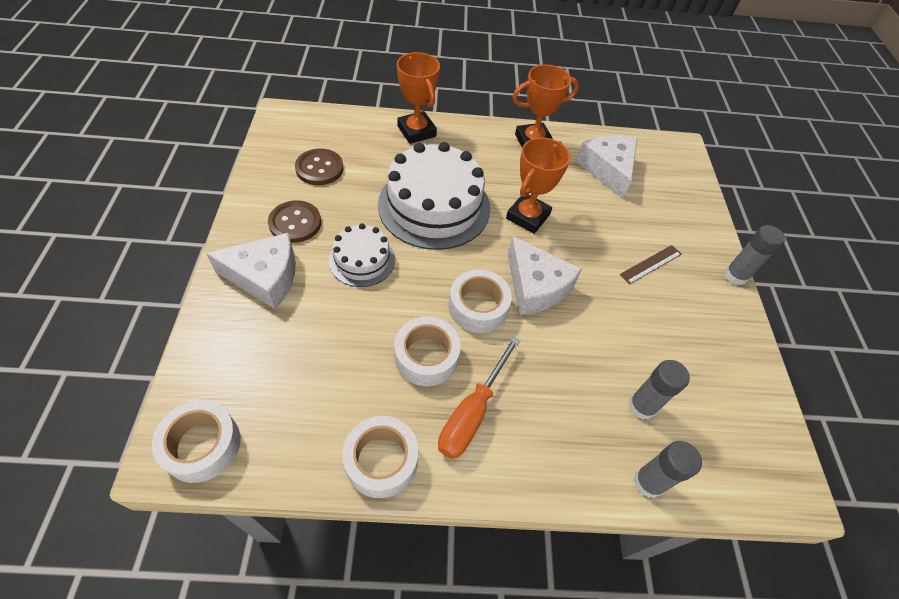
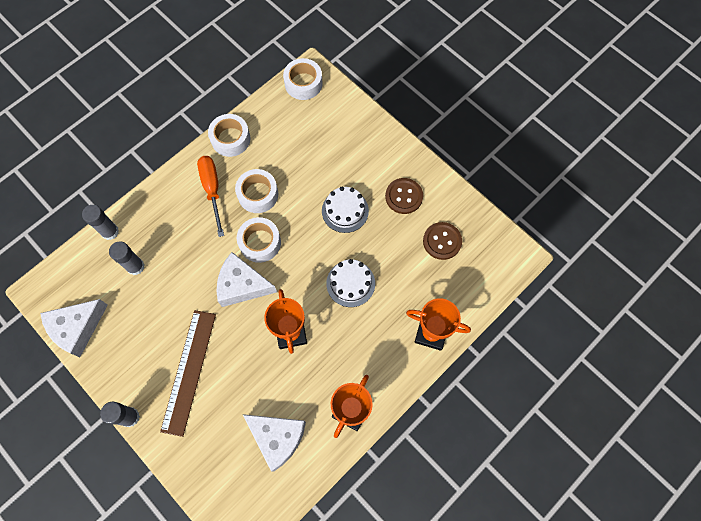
camera: 140 degrees right, 15 degrees up
(265, 277) = (375, 158): white cheese -> white cheese (77, 328)
(434, 206) = (350, 283): white cake -> white cake, size x0.54
(651, 264) = (189, 371): brown ruler -> brown ruler, size x2.02

